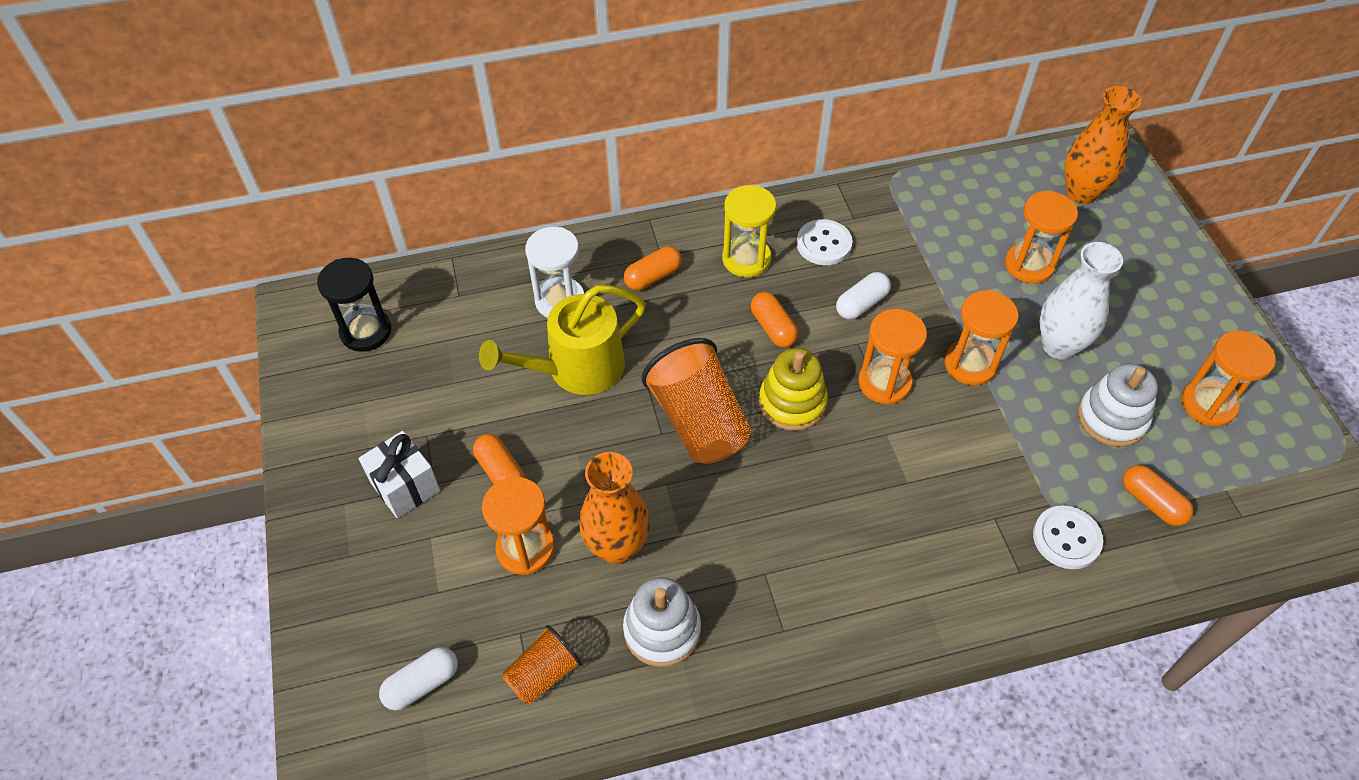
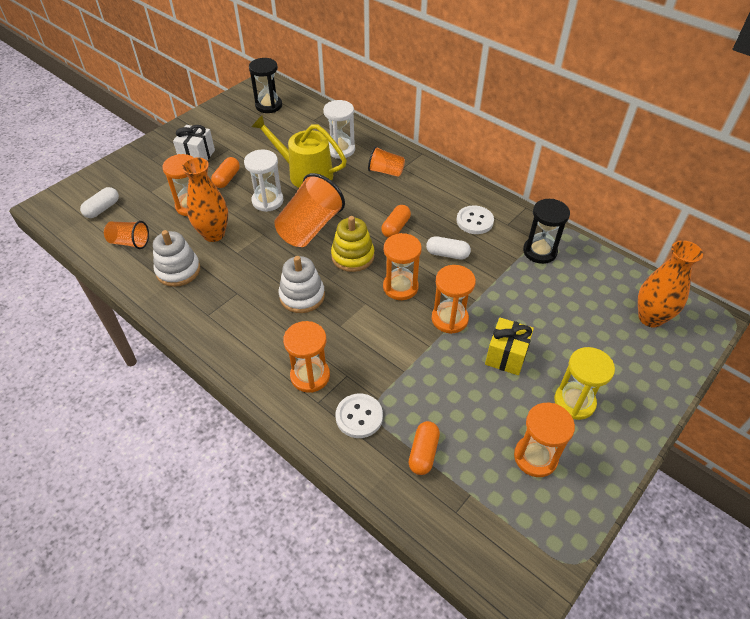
camera: 55 degrees right, 5 degrees down
(422, 684) = (102, 209): white capsule -> white capsule turned 75 degrees counterclockwise
(599, 444) = (267, 201): none -> white hourglass
(653, 277) = (386, 171): orange capsule -> orange cup
(746, 259) = (432, 197): yellow hourglass -> yellow hourglass (574, 402)
(921, 218) = (539, 251): none -> black hourglass
(1029, 265) = (557, 315): orange hourglass -> orange hourglass (310, 376)
(1059, 346) = (506, 356): white vase -> yellow gift
(1112, 418) = (473, 406): white stacking toy -> white stacking toy (302, 296)

